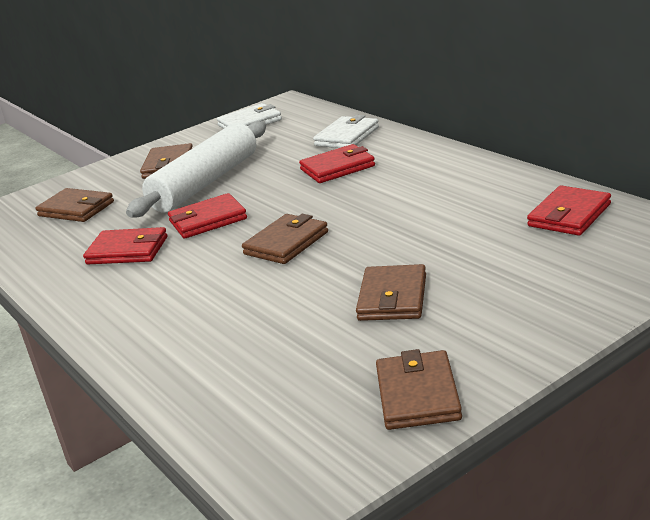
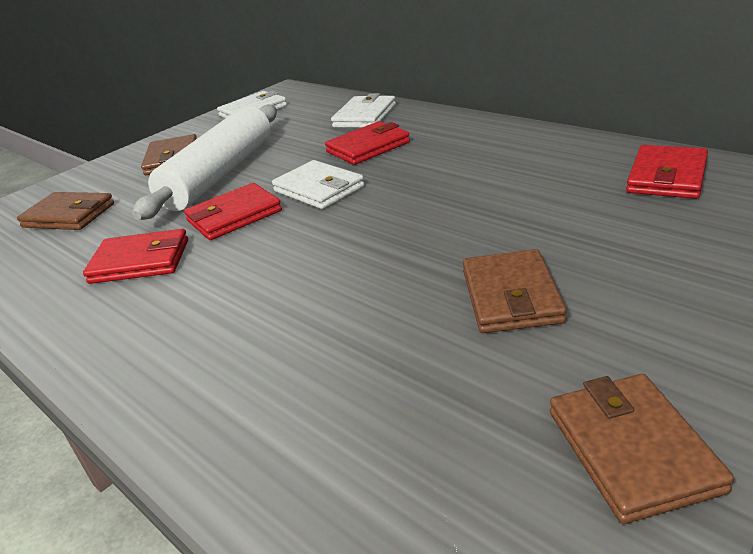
camera: 10 degrees left, 5 degrees up
(282, 203) = (318, 189): none -> white wallet
(286, 243) = (341, 236): brown wallet -> none

